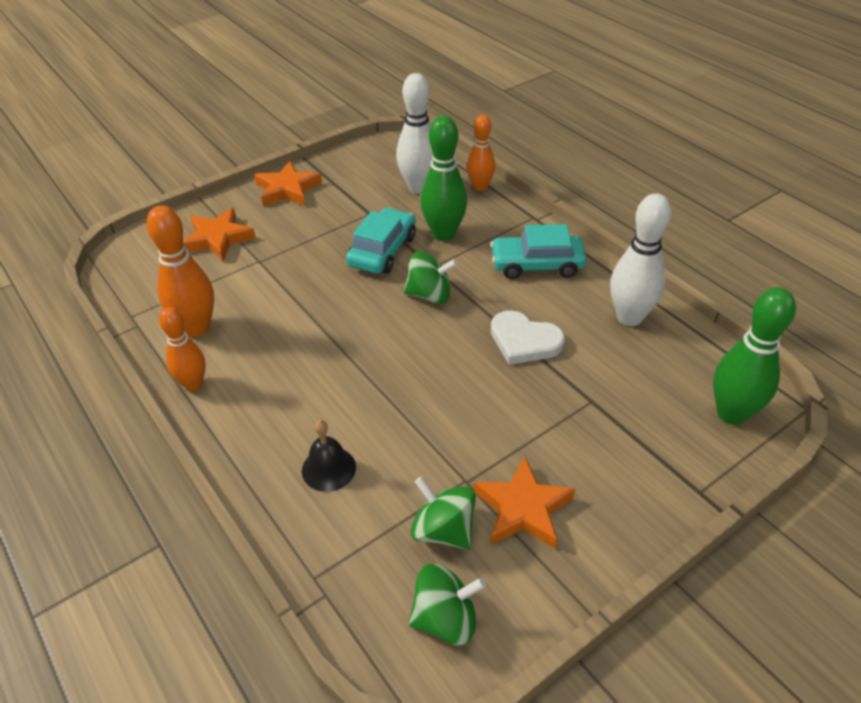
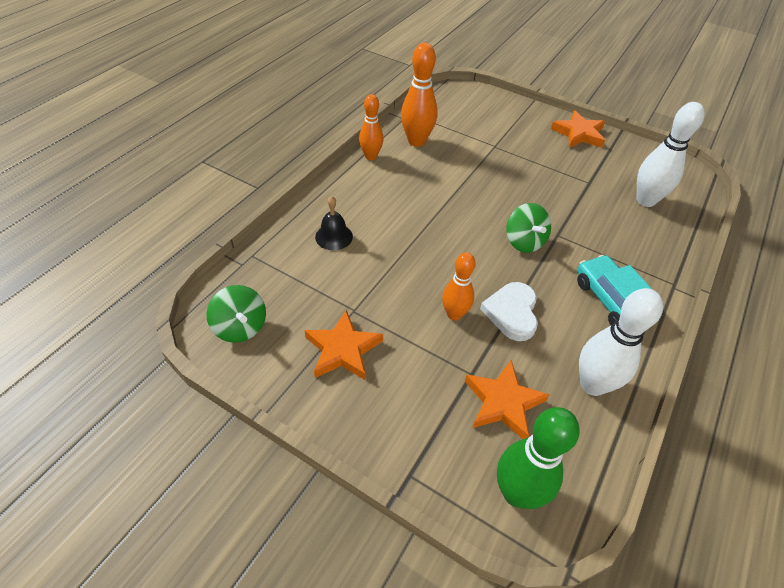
camera: 65 degrees right, 5 degrees up
(218, 238) = (502, 121): orange star -> orange star (503, 402)
(382, 251) = (552, 202): turquoise car -> none
(443, 234) = (601, 231): green bowling pin -> none
(443, 530) = (307, 308): green spinning top -> none
(480, 187) = (683, 238): orange bowling pin -> orange bowling pin (454, 314)

